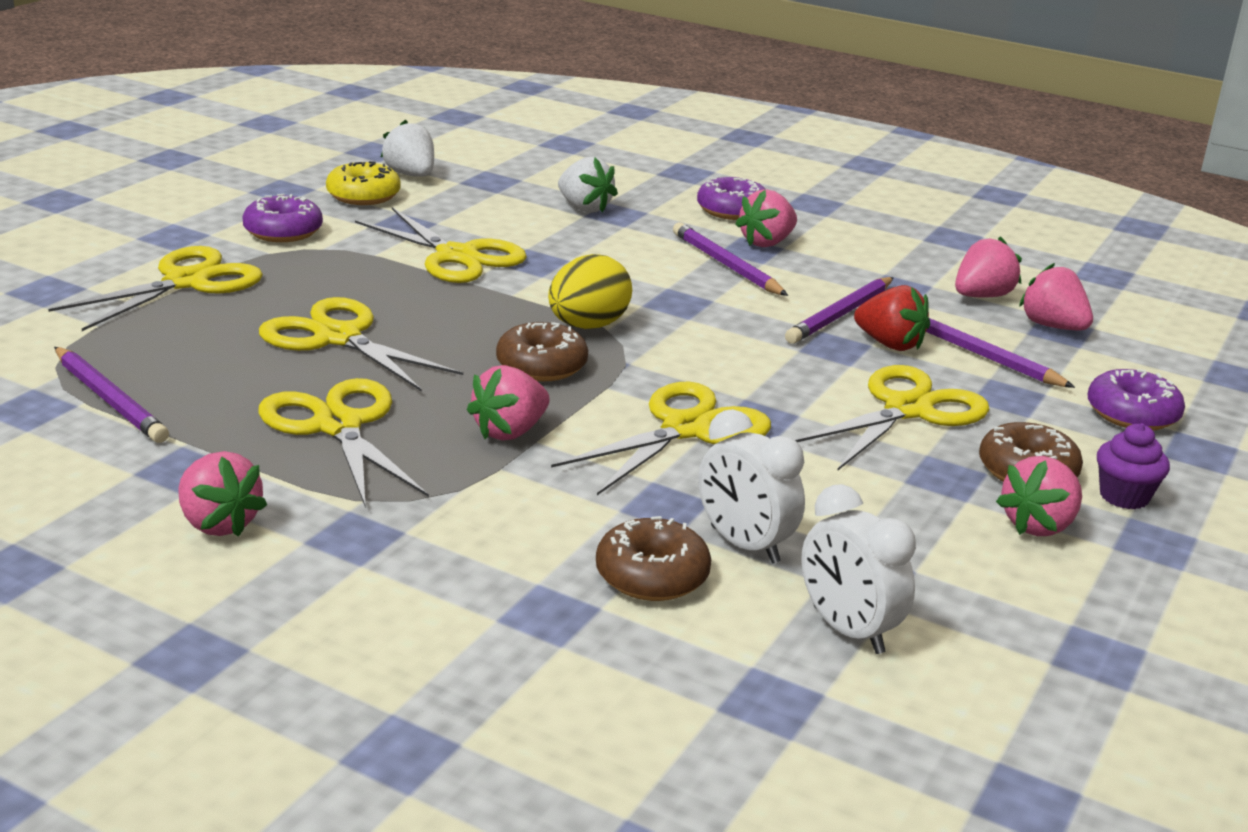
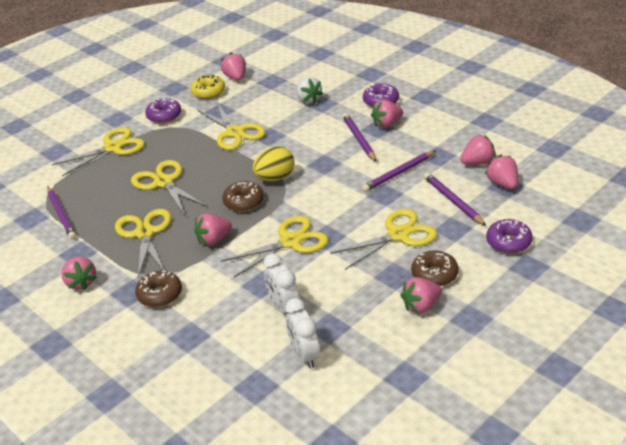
camera: 20 degrees right, 10 degrees up
(411, 175) = (235, 77): white strawberry -> pink strawberry
(652, 576) = (238, 321): brown donut -> brown donut (160, 294)
(890, 344) = (412, 193): red strawberry -> none
(1124, 496) = (472, 292): purple cupcake -> none

